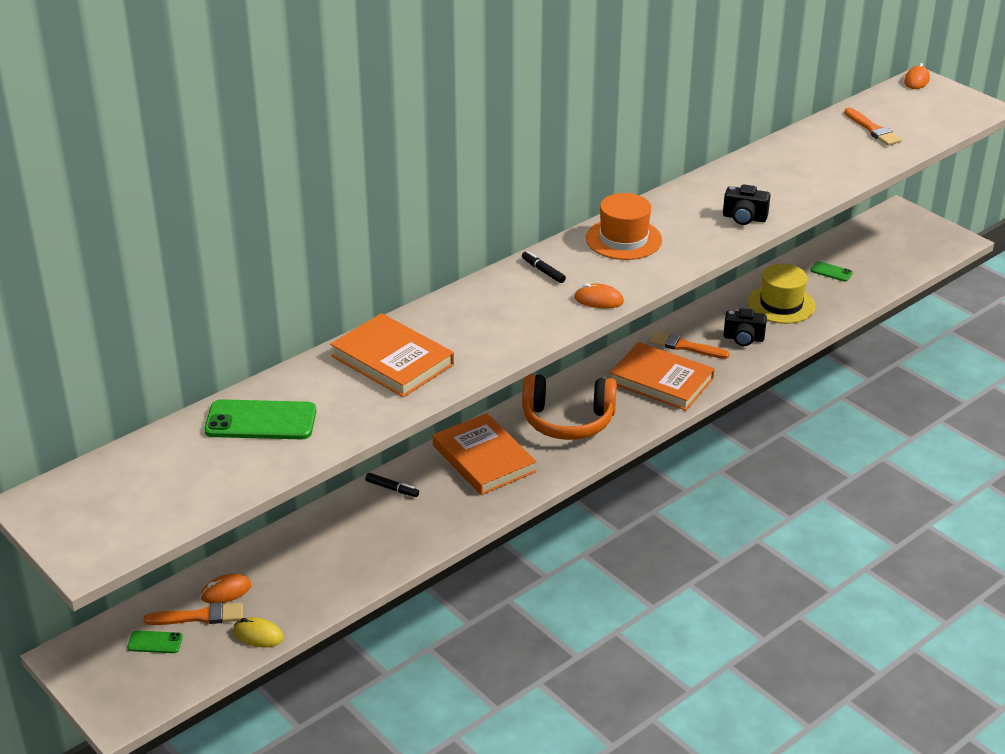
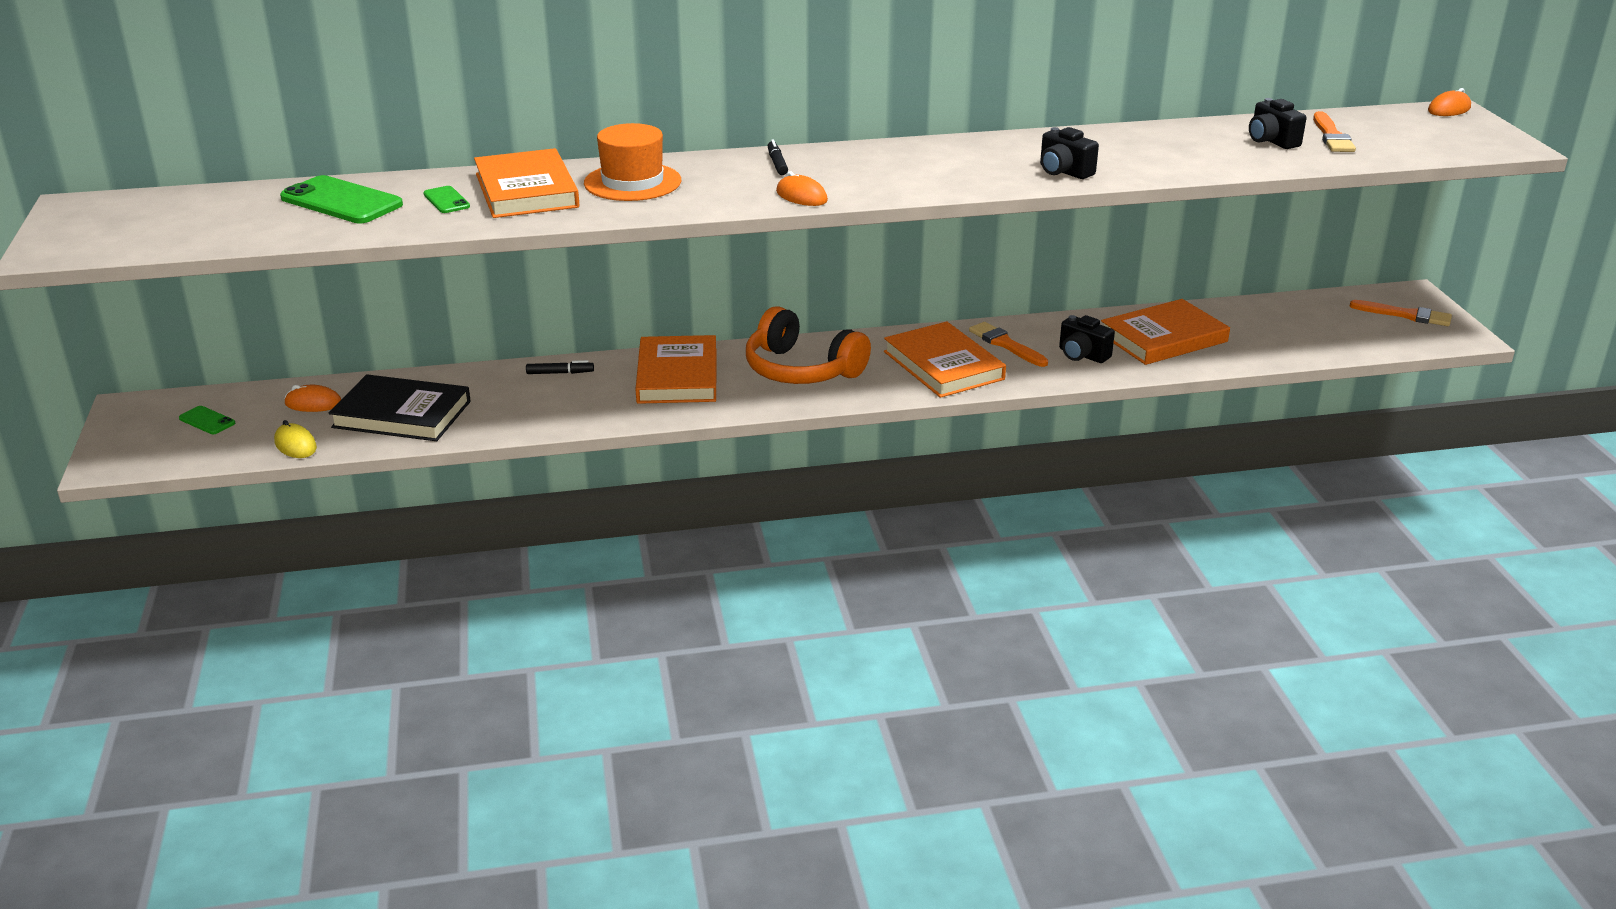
camera: 30 degrees right, 5 degrees down
(200, 616) = (267, 414): orange brush -> orange brush (1405, 315)
(311, 574) = (402, 414): none -> black book
(392, 488) = (560, 373): black marker -> black marker turned 60 degrees counterclockwise
(623, 239) = (900, 159): orange hat -> orange hat (632, 182)
(781, 304) = (1163, 338): yellow hat -> orange book
(831, 272) = (1260, 325): green phone -> green phone (446, 200)
(841, 145) = (1271, 141): none -> black camera

